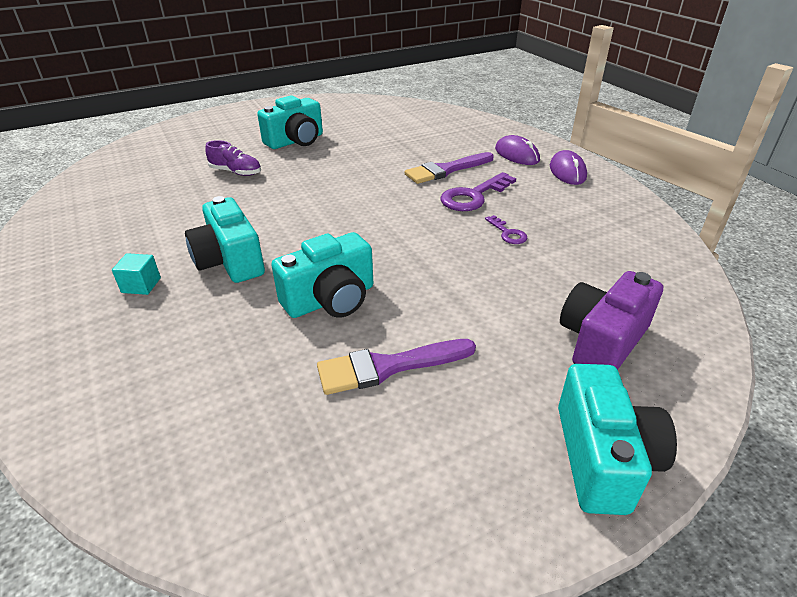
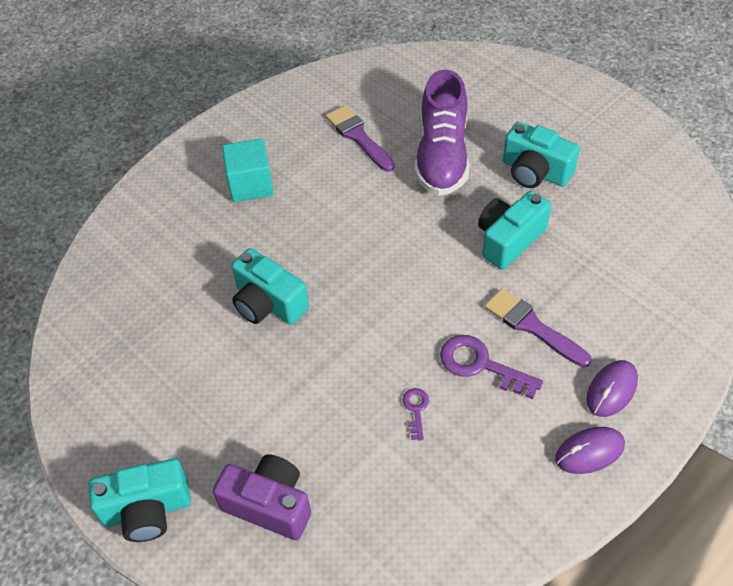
camera: 75 degrees right, 15 degrees up
(141, 285) = (251, 184): turquoise cube -> turquoise cube, size x1.86
(230, 261) = (297, 220): turquoise camera -> turquoise camera (509, 240)
(236, 172) = (442, 156): purple shoe -> purple shoe, size x2.12
(388, 366) = (204, 364): purple brush -> purple brush (358, 137)
(508, 233) = (416, 410): purple key -> purple key turned 135 degrees clockwise

